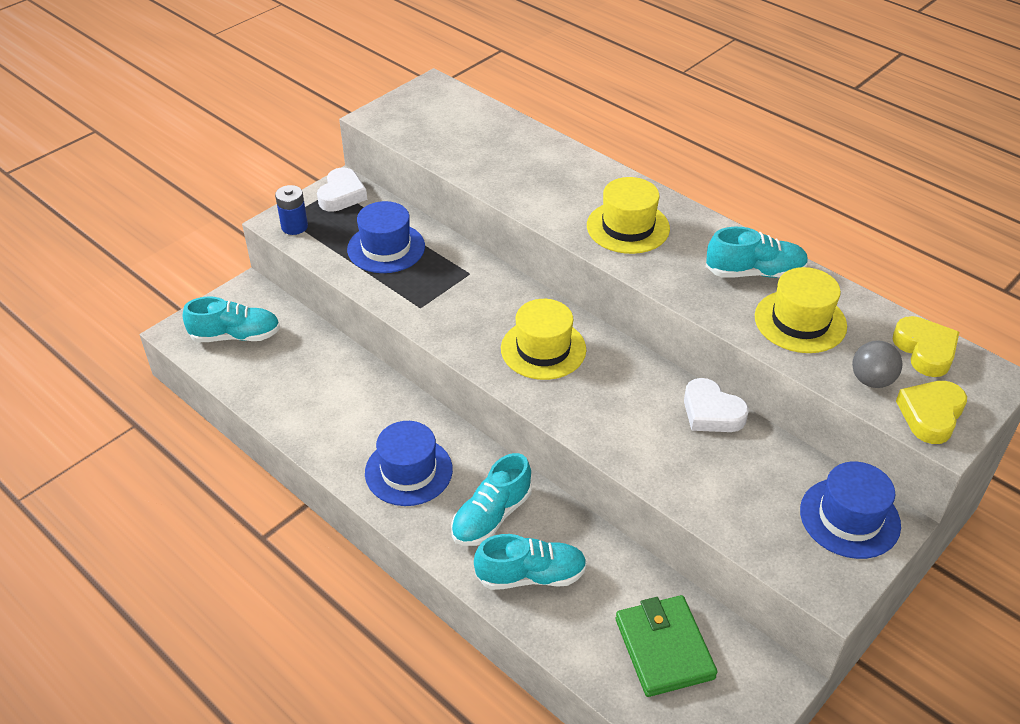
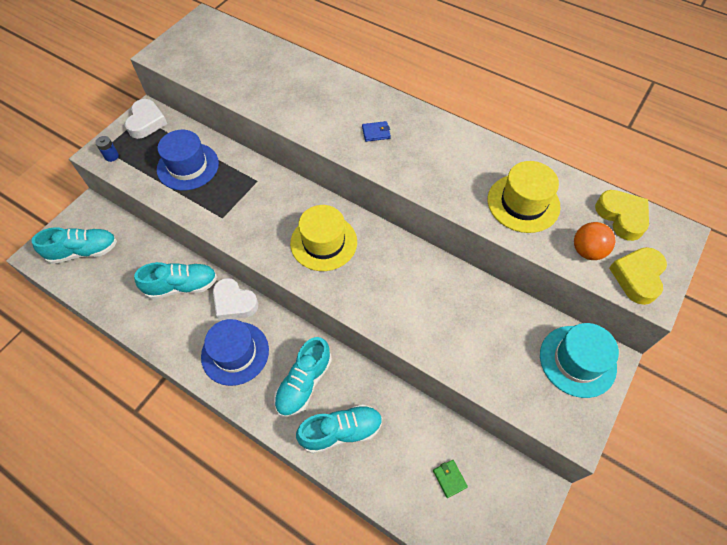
camera: 10 degrees left, 15 degrees up
(294, 227) = (111, 156): blue battery -> blue battery, size x0.66
(628, 227) = (376, 133): yellow hat -> blue wallet
(664, 648) = (449, 478): green wallet -> green wallet, size x0.42
(711, 412) = (460, 281): white heart -> white heart (234, 302)
(755, 272) = (481, 162): turquoise shoe -> turquoise shoe (182, 286)
(849, 518) = (577, 361): blue hat -> turquoise hat
(871, 380) = (587, 251): grey ball -> orange ball

